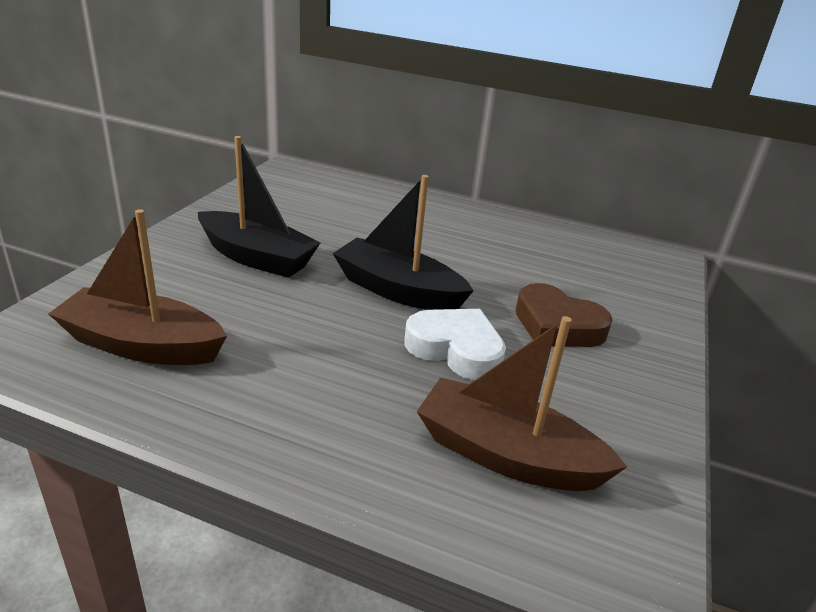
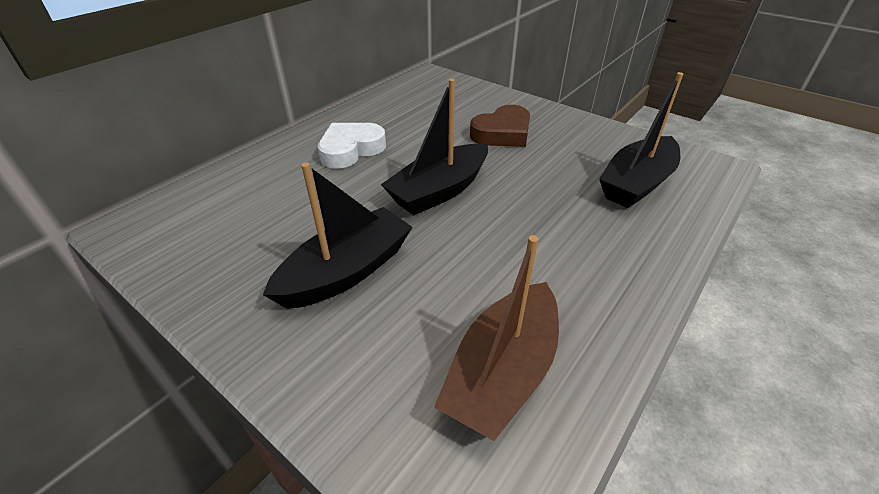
camera: 70 degrees left, 10 degrees up
(456, 349) = (526, 179): white heart -> white heart (351, 150)
(507, 455) = (636, 183): brown boat -> black boat

